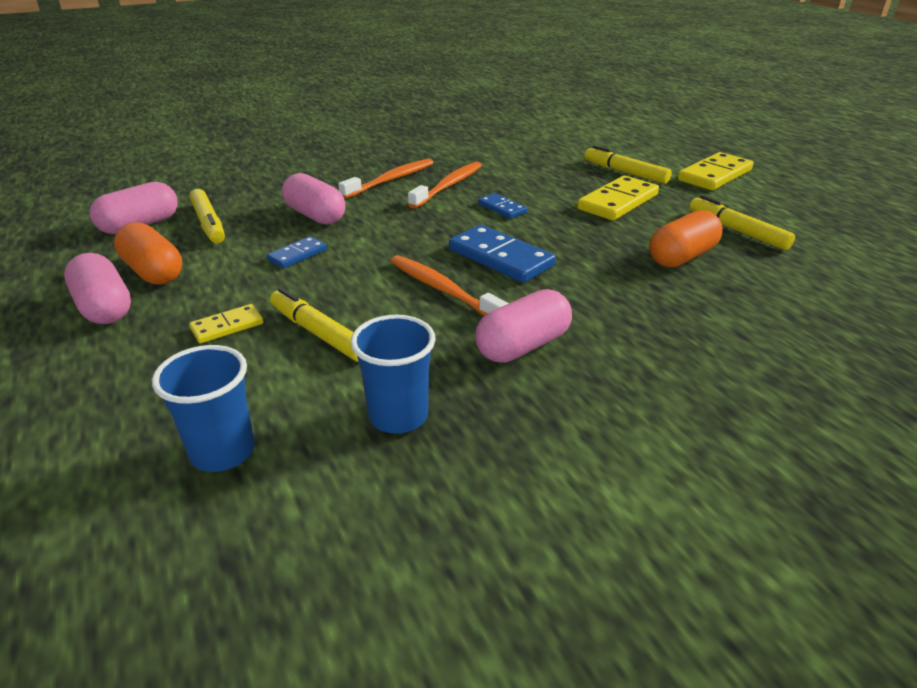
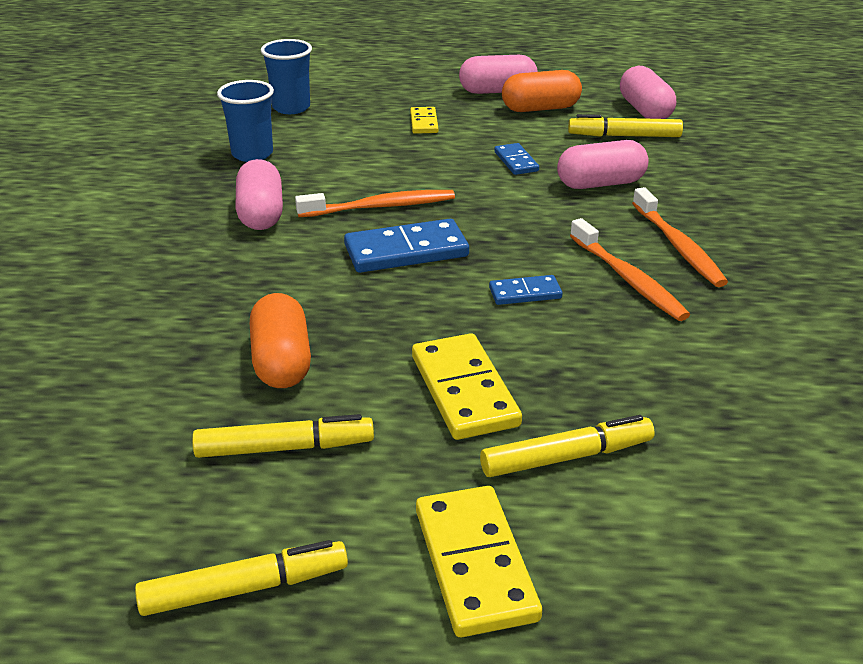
camera: 120 degrees right, 0 degrees up
(319, 333) = (376, 148): yellow marker -> yellow marker (245, 588)

